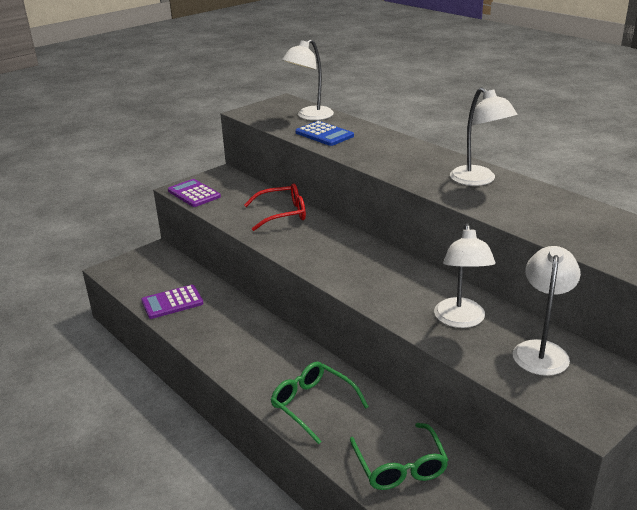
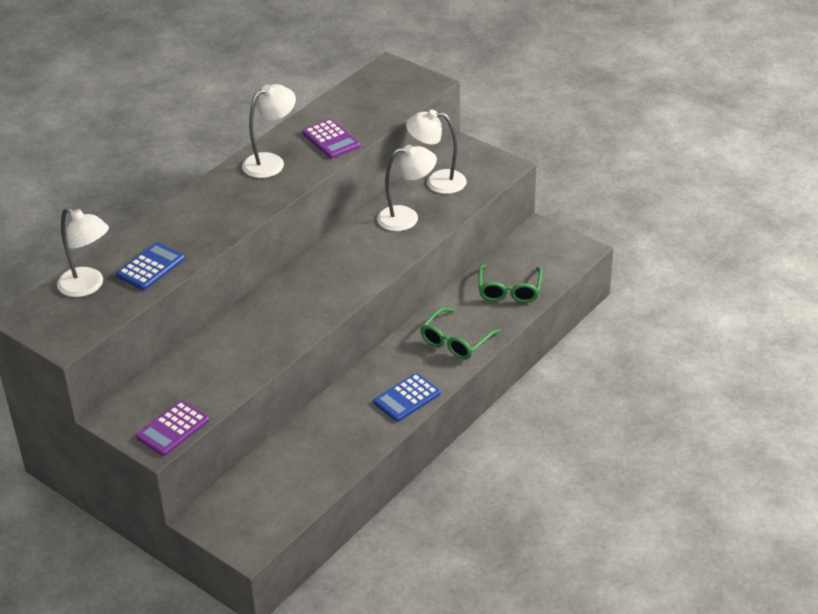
camera: 100 degrees left, 10 degrees up
(172, 302) = (316, 470): purple calculator -> purple calculator (331, 139)
(237, 361) = (407, 398): none -> blue calculator
(282, 214) = (226, 344): red glasses -> none
(399, 466) = (509, 290): green glasses -> green glasses turned 120 degrees clockwise

